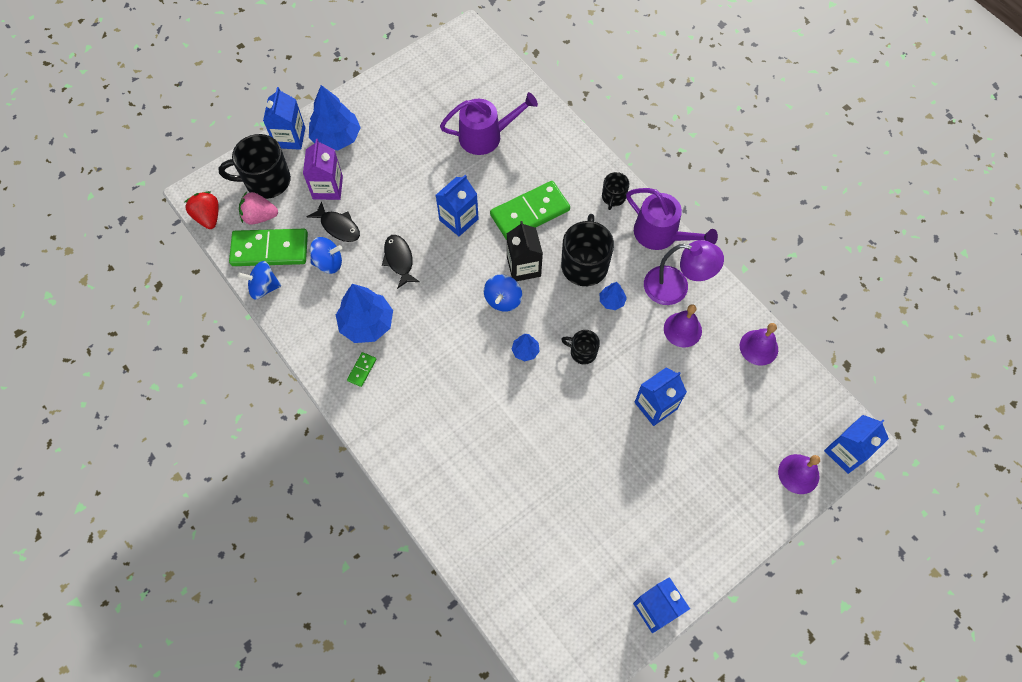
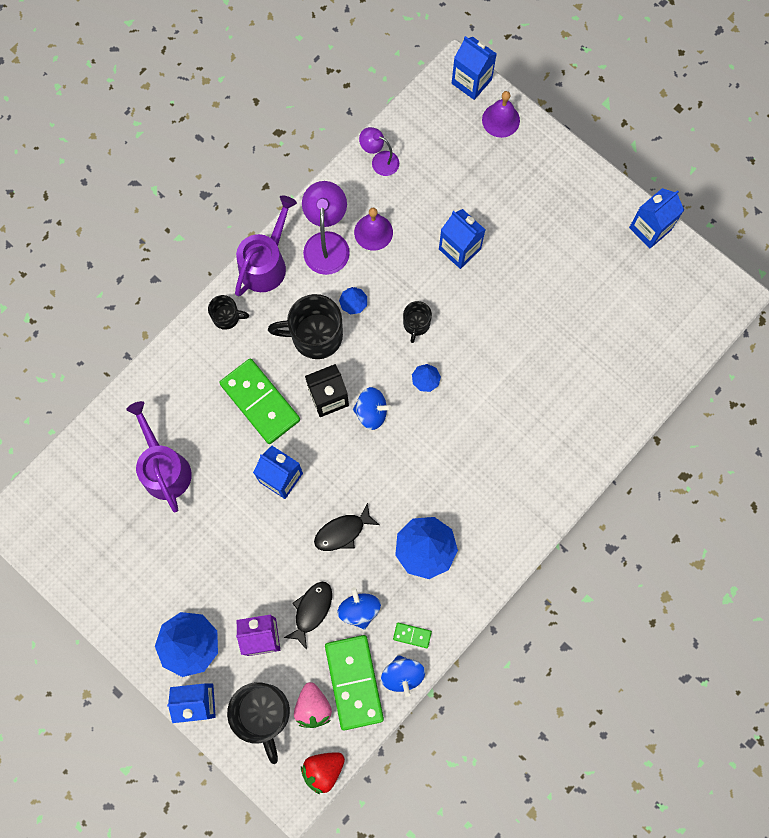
camera: 100 degrees left, 10 degrees up
(362, 370) = (478, 541): green domino -> green domino (412, 635)
(758, 347) = (379, 161): purple bell -> purple lamp

